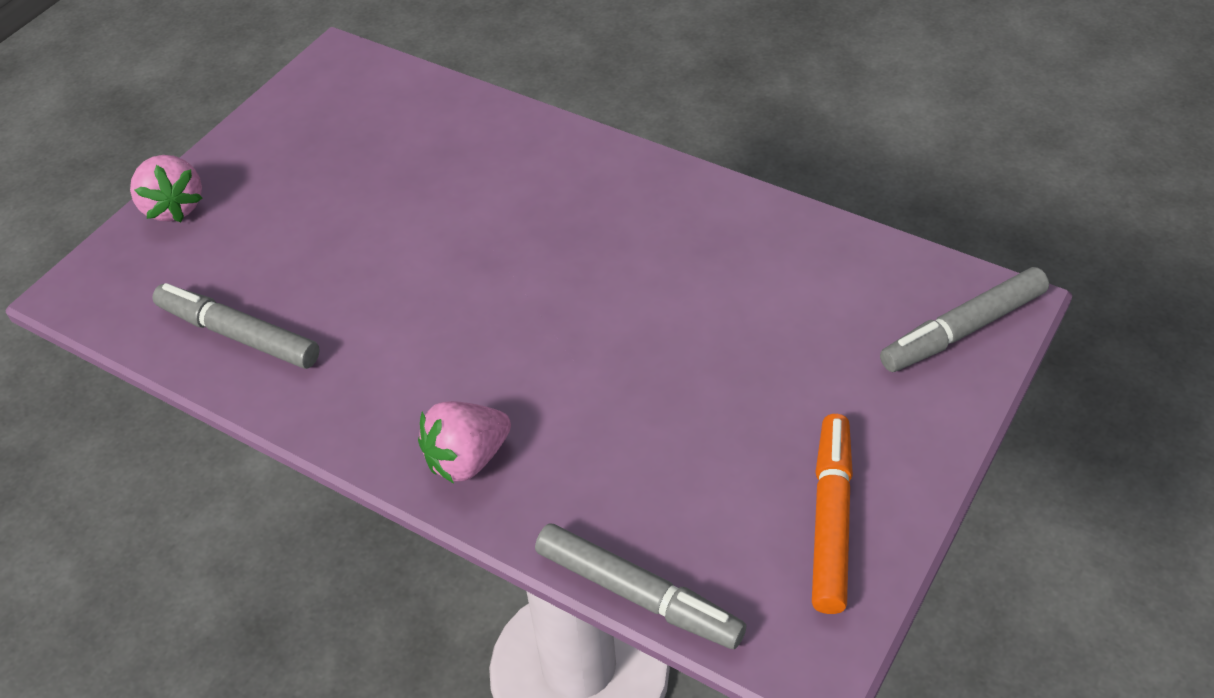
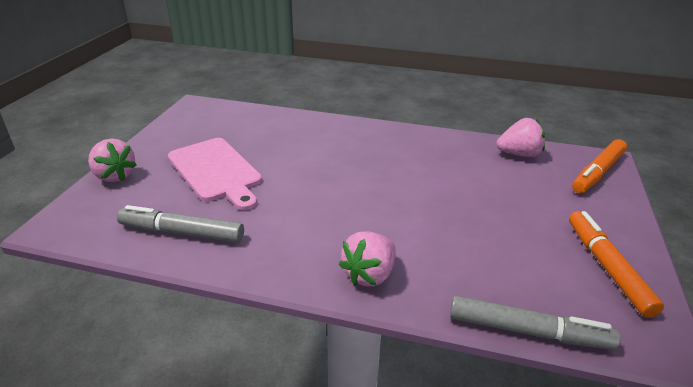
camera: 20 degrees left, 15 degrees down
(322, 221) = (216, 171): none -> pink cutting board
(846, 263) = (519, 154): none -> pink strawberry
(962, 330) = (597, 172): grey marker -> orange marker

